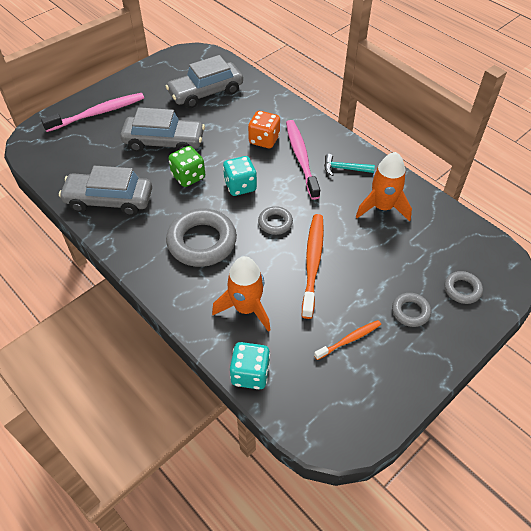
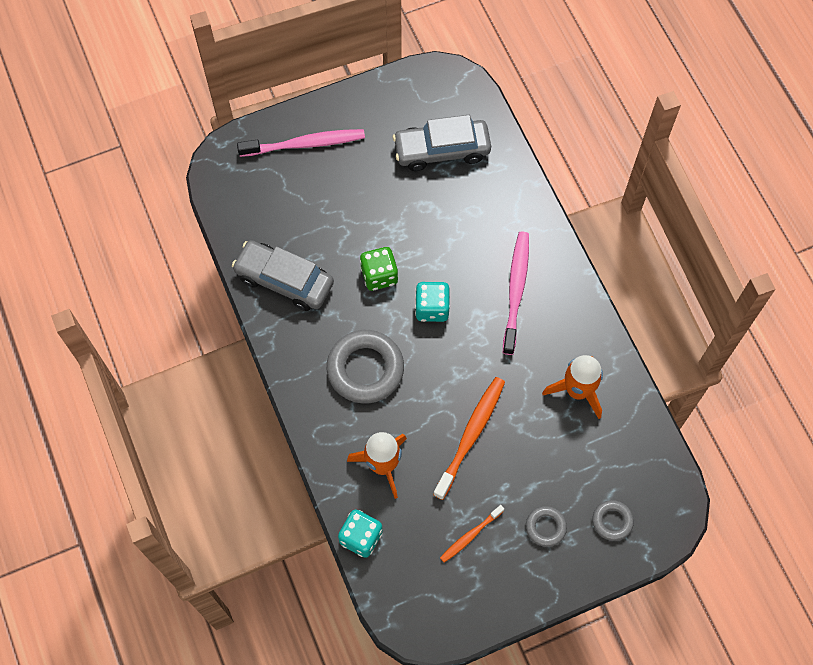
camera: 20 degrees right, 15 degrees up
(164, 142) = (368, 215): grey car -> none
(264, 140) = (483, 249): orange dice -> none
(275, 223) = (451, 371): grey ring -> none
(344, 168) = (559, 322): turquoise hammer -> none
(349, 339) = (470, 535): orange toothbrush -> orange toothbrush turned 150 degrees clockwise

